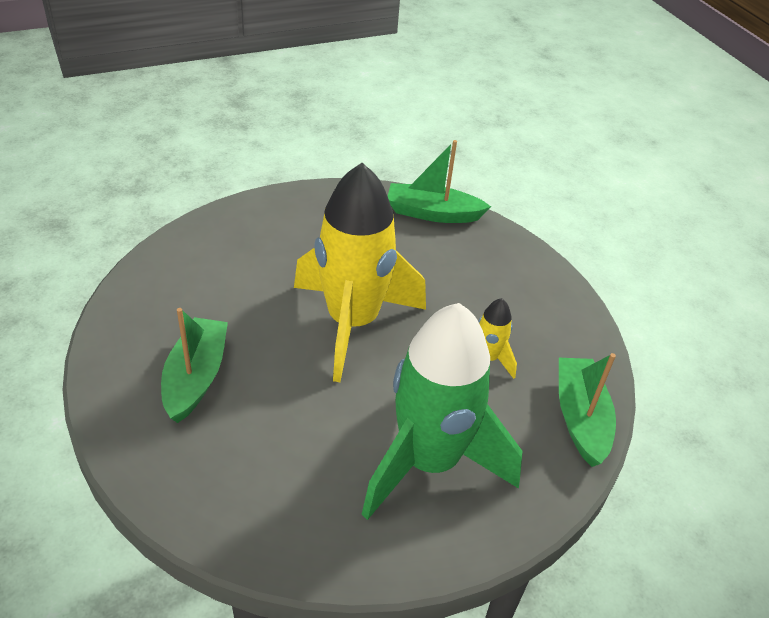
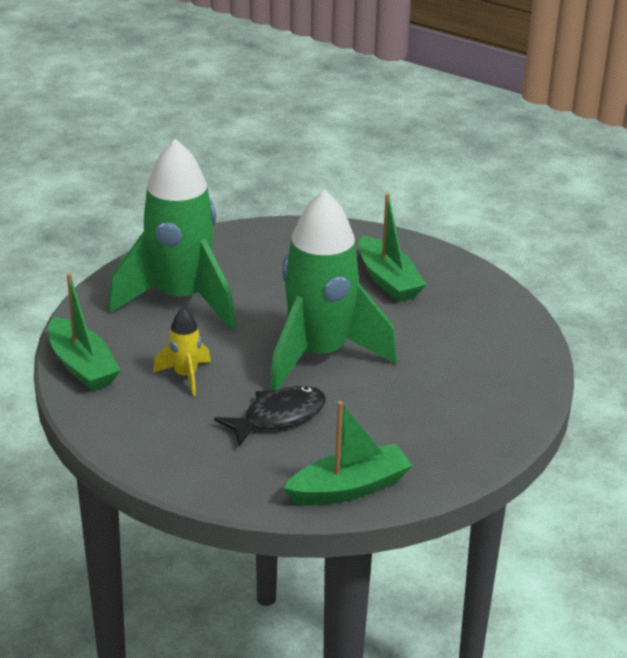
camera: 150 degrees right, 10 degrees down
(352, 323) = (319, 355): yellow rocket -> green rocket
(437, 283) = (278, 417): none -> black fish

